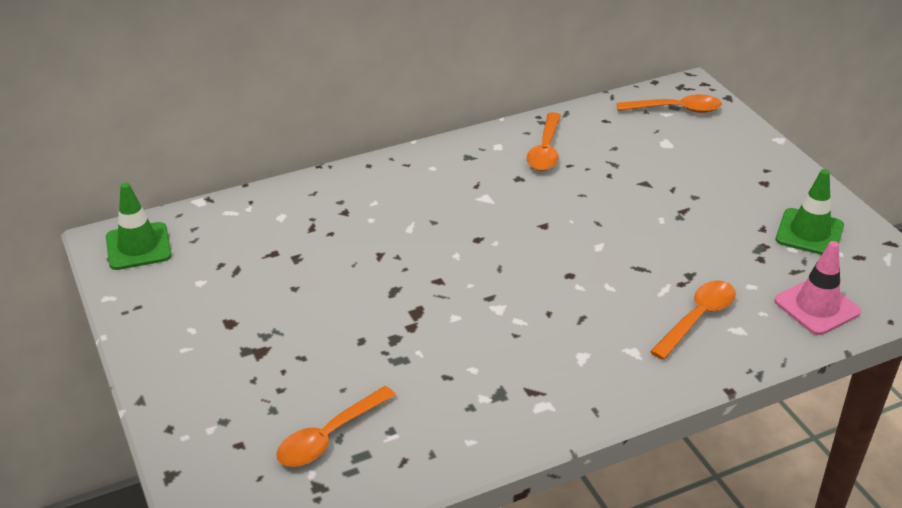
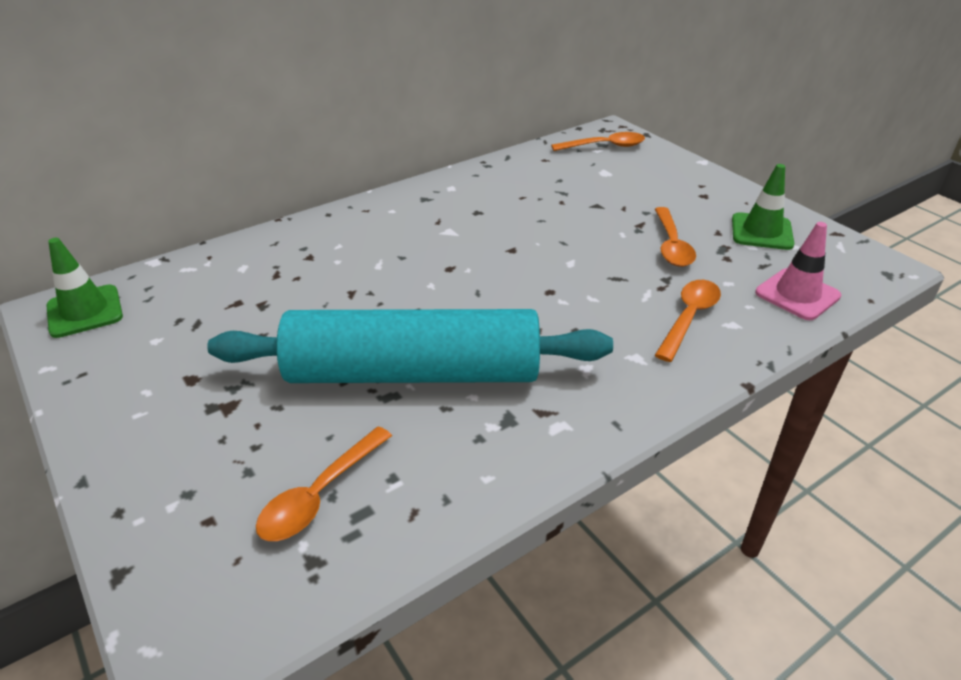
camera: 10 degrees left, 0 degrees up
(424, 340) = (413, 372): none -> turquoise rolling pin
(545, 150) = (496, 187): orange spoon -> orange spoon (671, 245)

